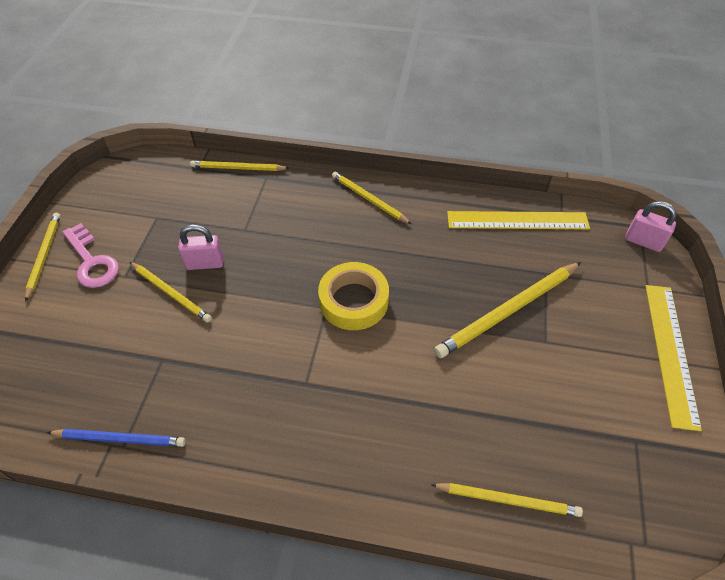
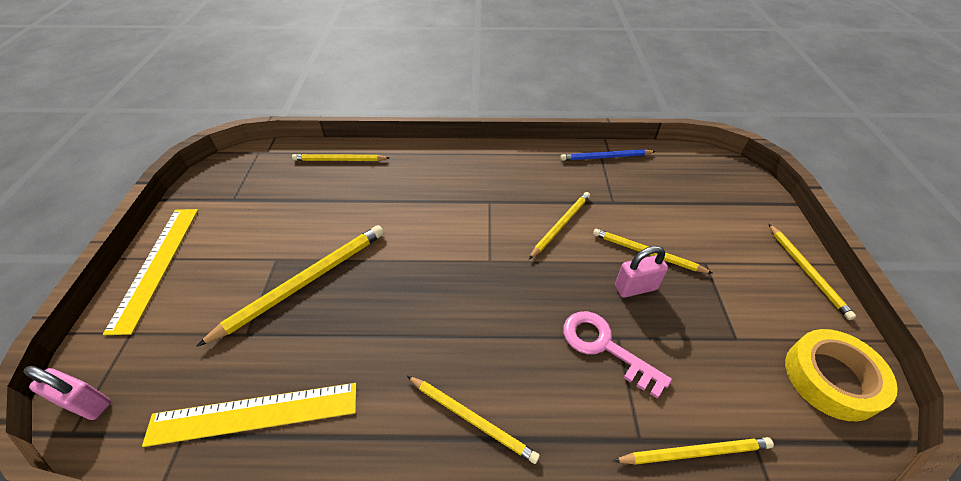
camera: 170 degrees right, 5 degrees down
(92, 261) = (752, 272): pink key -> pink key (604, 347)
(238, 337) = (560, 225): none -> yellow pencil
(353, 301) = (464, 270): yellow tape -> yellow tape (831, 378)

